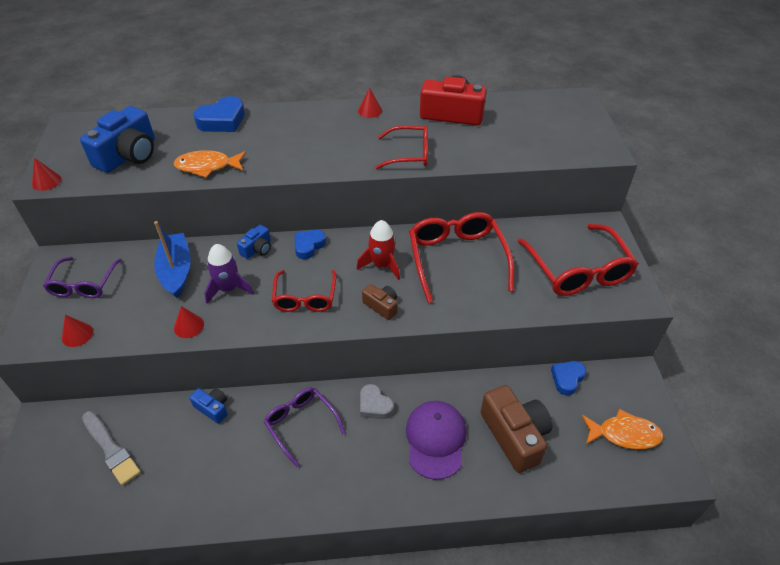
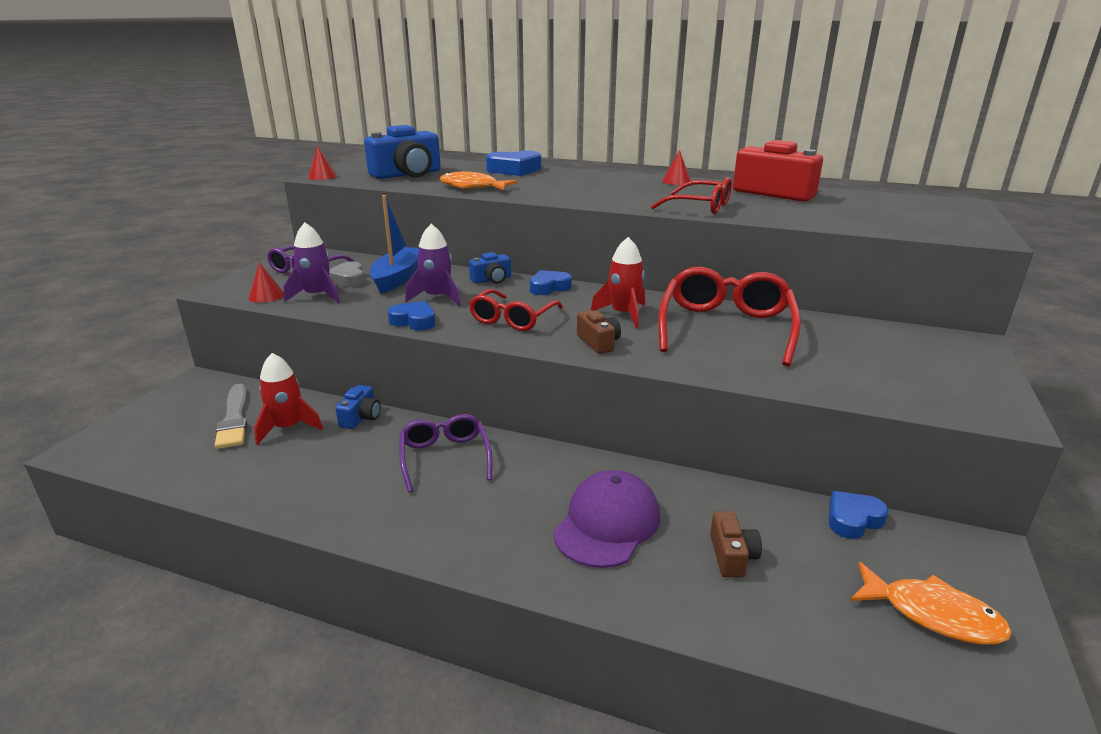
camera: 25 degrees right, 20 degrees down
(124, 320) = (317, 296): none -> purple rocket
(162, 441) = (288, 428): none -> red rocket
(189, 326) = (372, 312): red cone -> none
(213, 408) = (361, 417): blue camera -> blue camera turned 45 degrees clockwise
(231, 327) = (414, 321): none -> blue heart
(374, 405) = (547, 467): grey heart -> grey heart (348, 279)
(514, 435) = (732, 556): brown camera -> brown camera, size x0.50
(577, 270) = (904, 369): red glasses -> none

